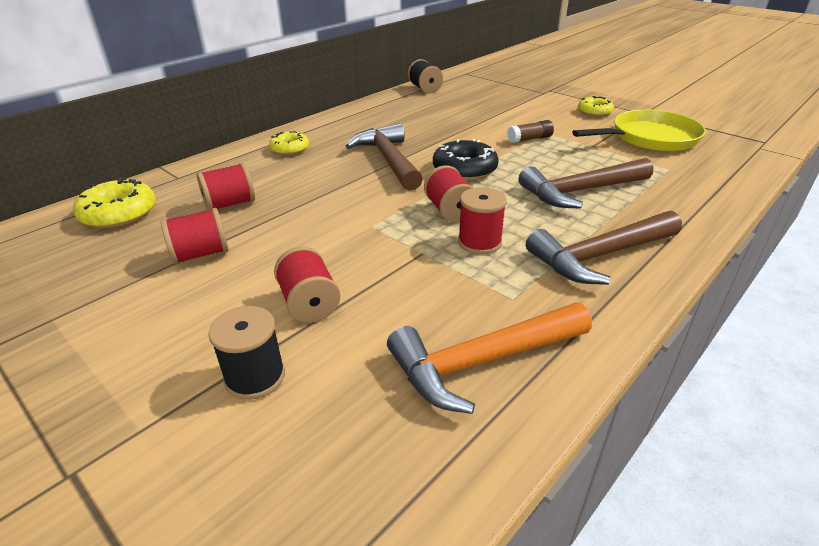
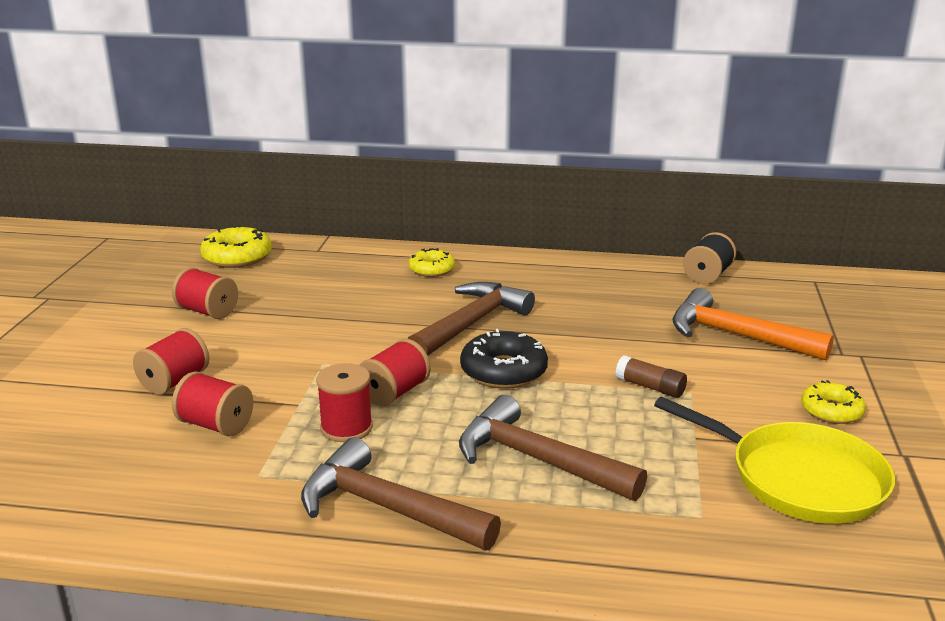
camera: 55 degrees right, 10 degrees down
(230, 204) = (295, 289): red spool -> red spool (215, 425)
(255, 377) = (72, 395): black spool -> none
(482, 362) = (148, 485): orange hammer -> orange hammer (736, 335)

